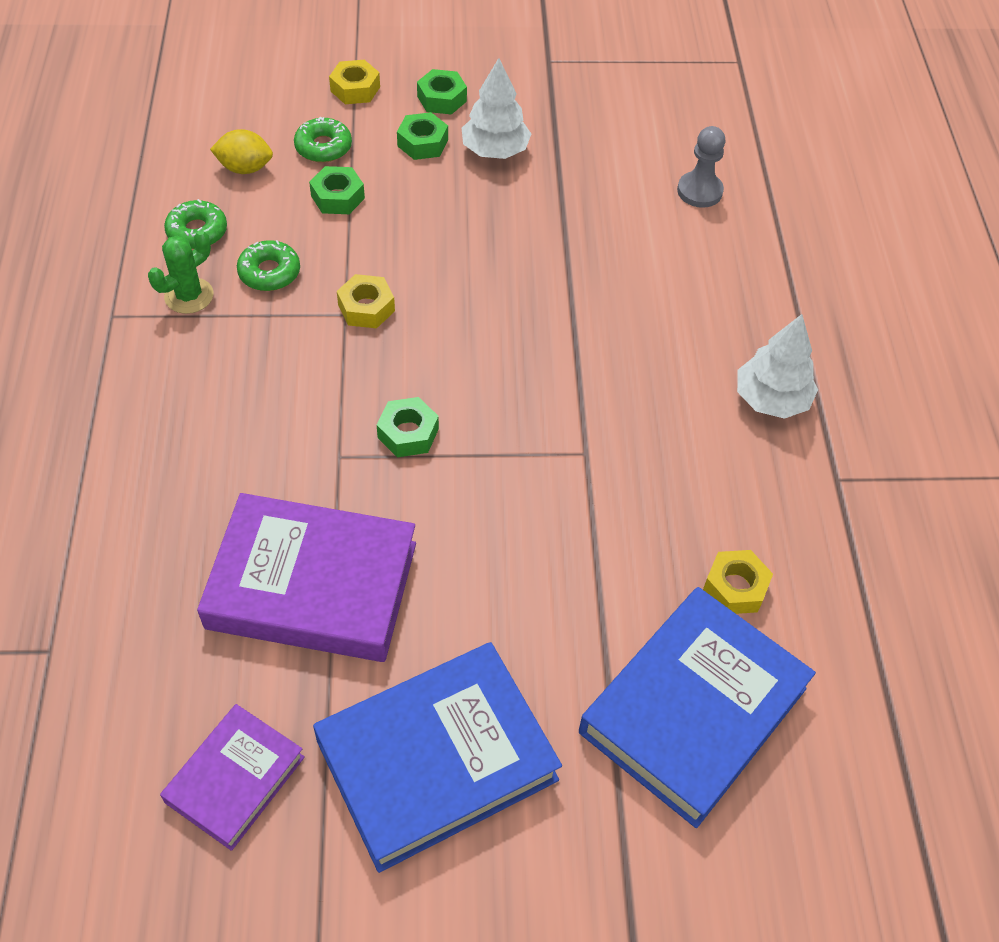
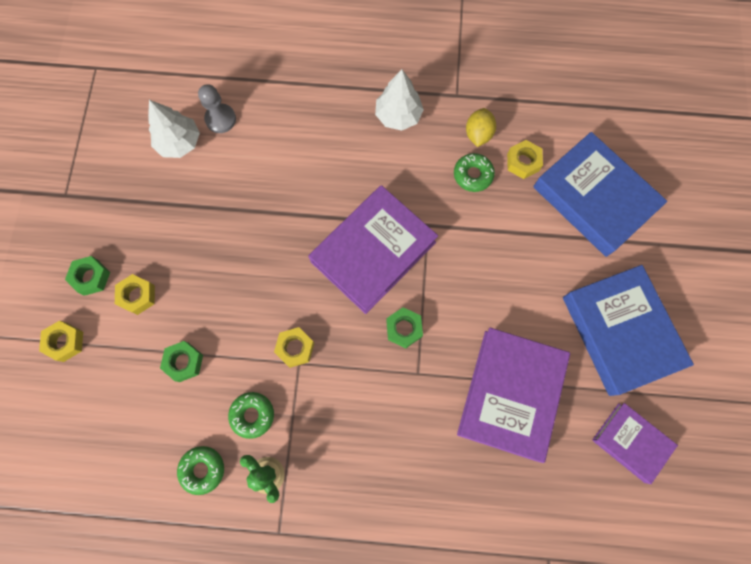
camera: 80 degrees left, 20 degrees up
(245, 168) = (140, 432): yellow lemon -> yellow lemon (478, 134)
(323, 147) = (127, 370): green donut -> green donut (473, 175)
(422, 143) = (137, 296): green nut -> yellow nut
(495, 151) = (156, 245): white tree -> white tree (179, 143)
(527, 385) = (373, 252): none -> purple book

